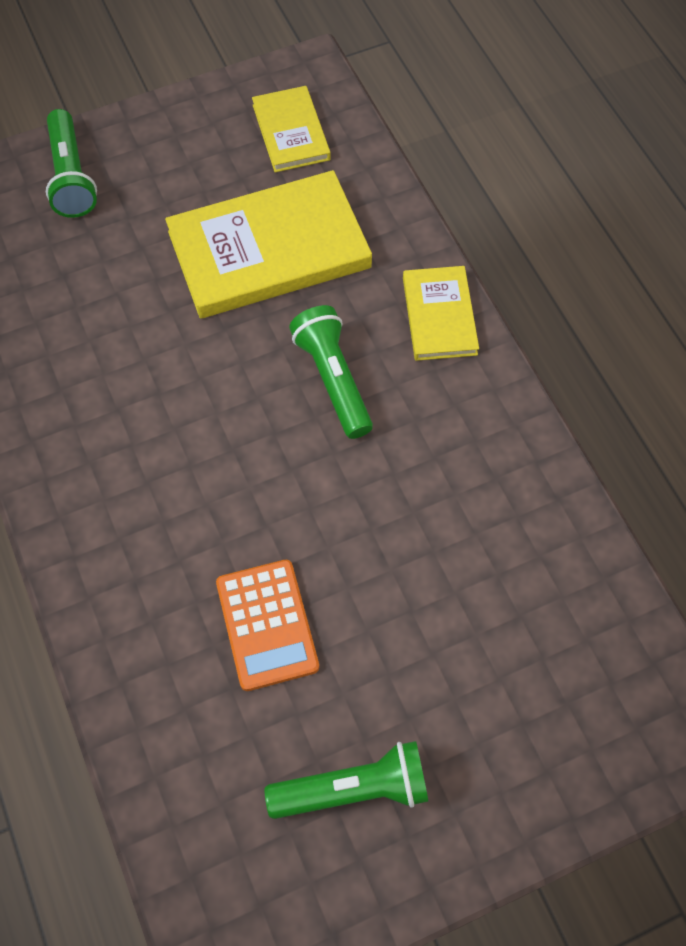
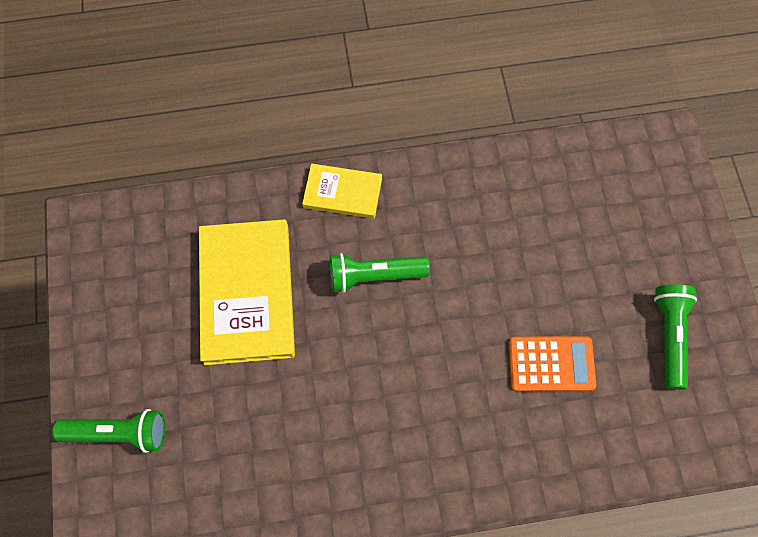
camera: 75 degrees left, 5 degrees up
(291, 132) = (139, 251): yellow book -> none

